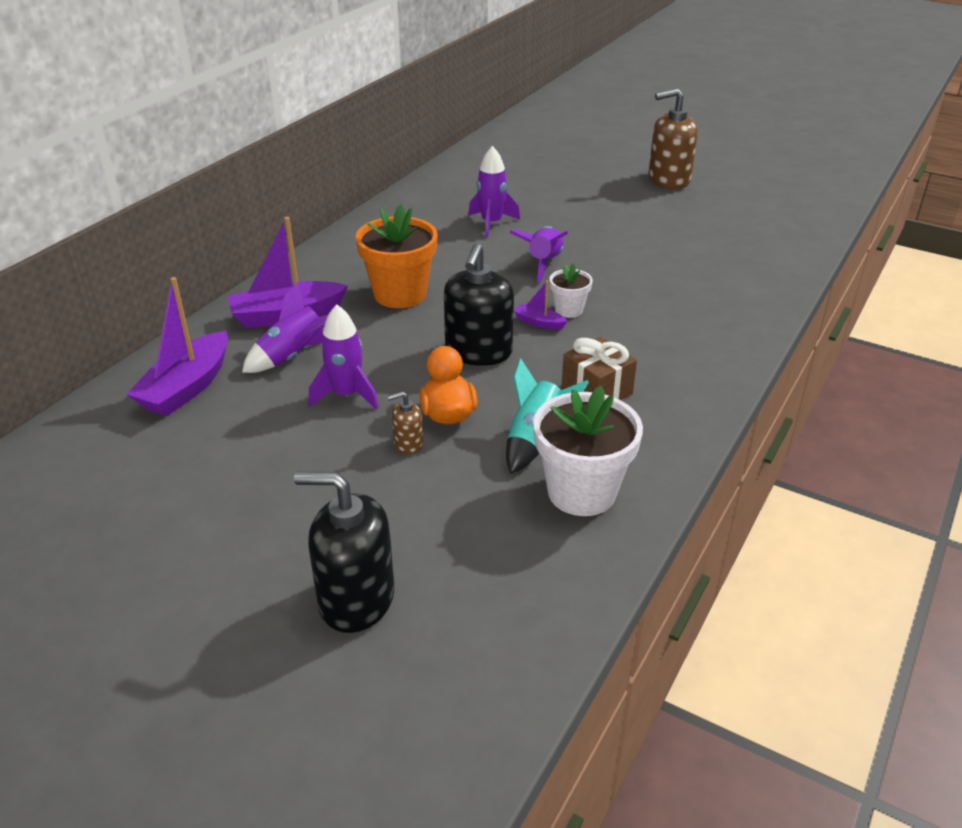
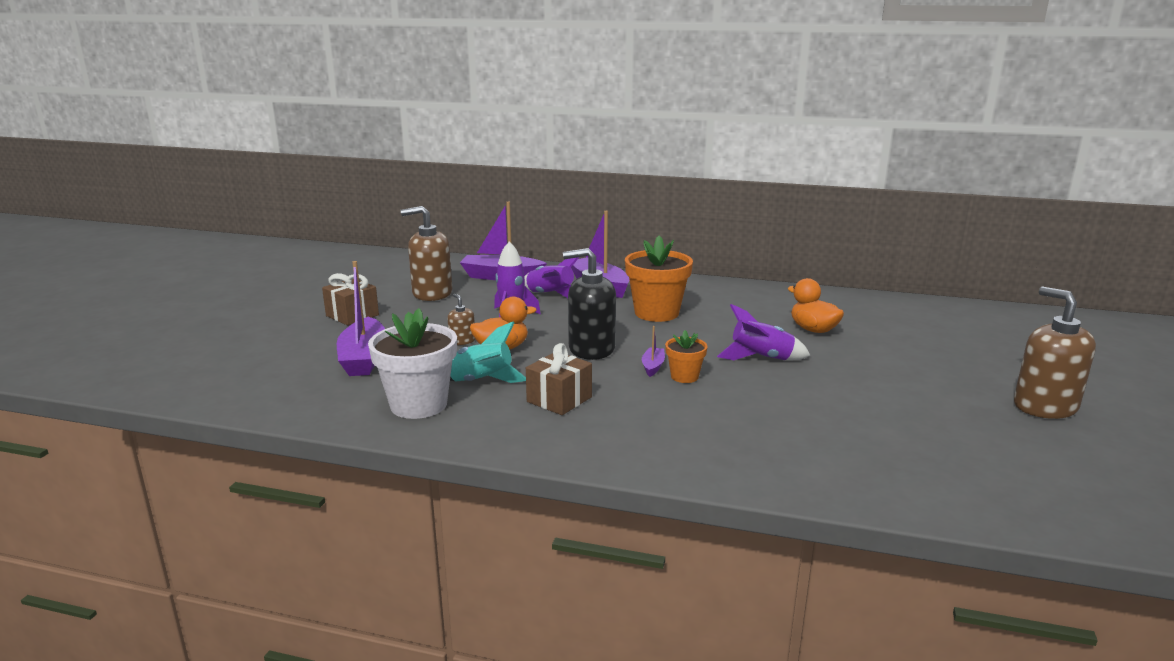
camera: 75 degrees right, 15 degrees down
(208, 458) = (432, 293): none -> brown soap dispenser
(247, 548) = (352, 315): none -> brown gift
(356, 599) = (307, 348): black soap dispenser -> none
(424, 537) = (363, 358): none -> purple boat
(491, 223) = (813, 330): purple rocket -> orange duck
(568, 310) = (684, 376): white flower pot -> orange flower pot

